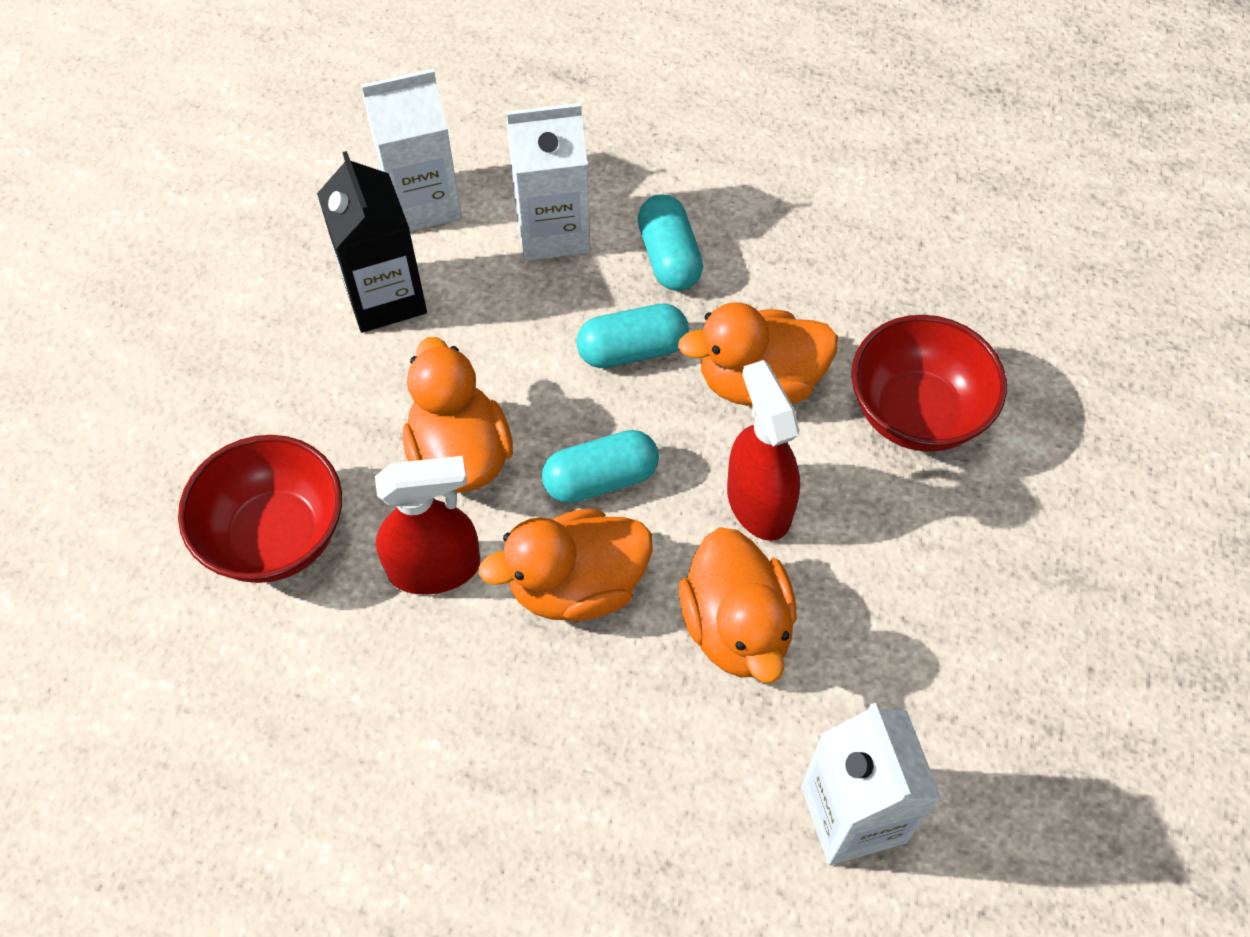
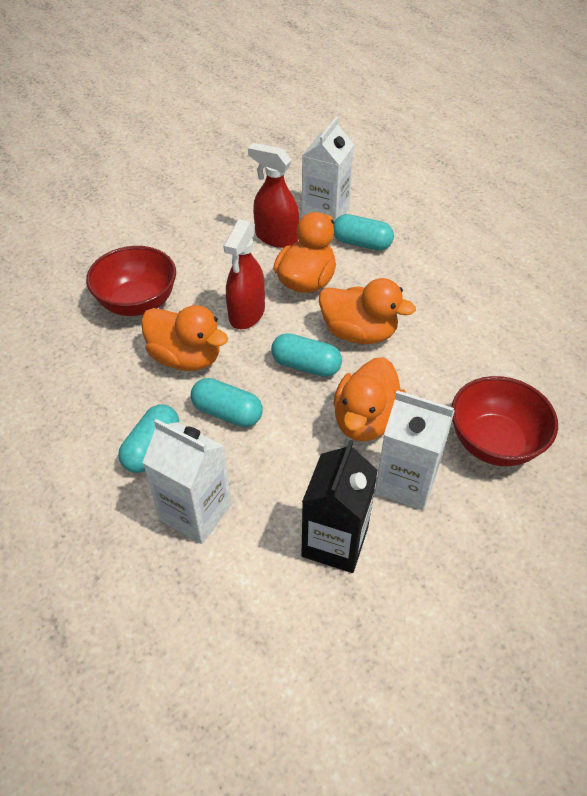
camera: 140 degrees left, 10 degrees down
(422, 202) = (254, 597): white carton -> white carton (406, 482)
(435, 568) = (419, 378): red spray bottle -> red spray bottle (276, 237)
(729, 786) = (361, 243): none -> turquoise capsule

